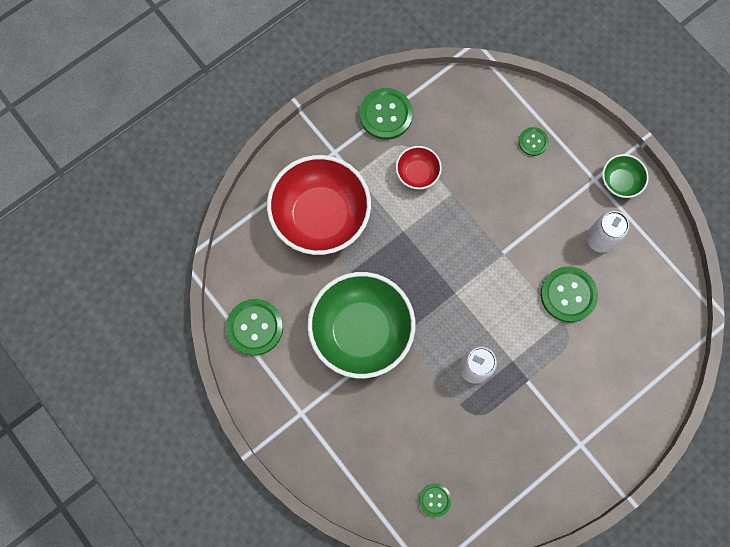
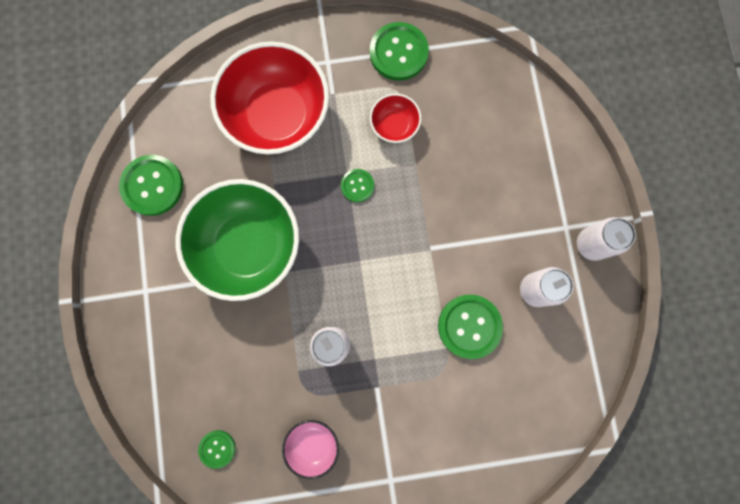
camera: 30 degrees right, 5 degrees up
(505, 452) = (313, 444): none -> pink bowl
(533, 142) = (526, 157): green button -> green button (357, 186)
(620, 181) = (591, 244): green bowl -> white can

